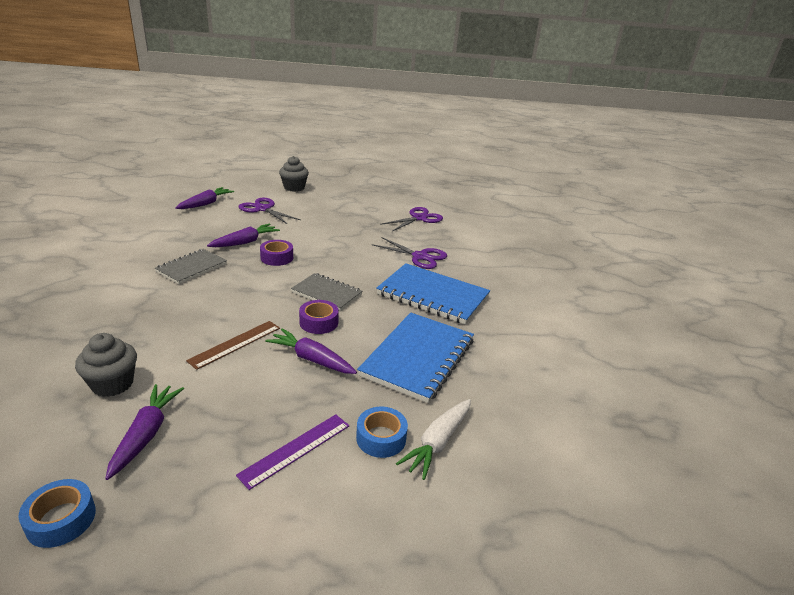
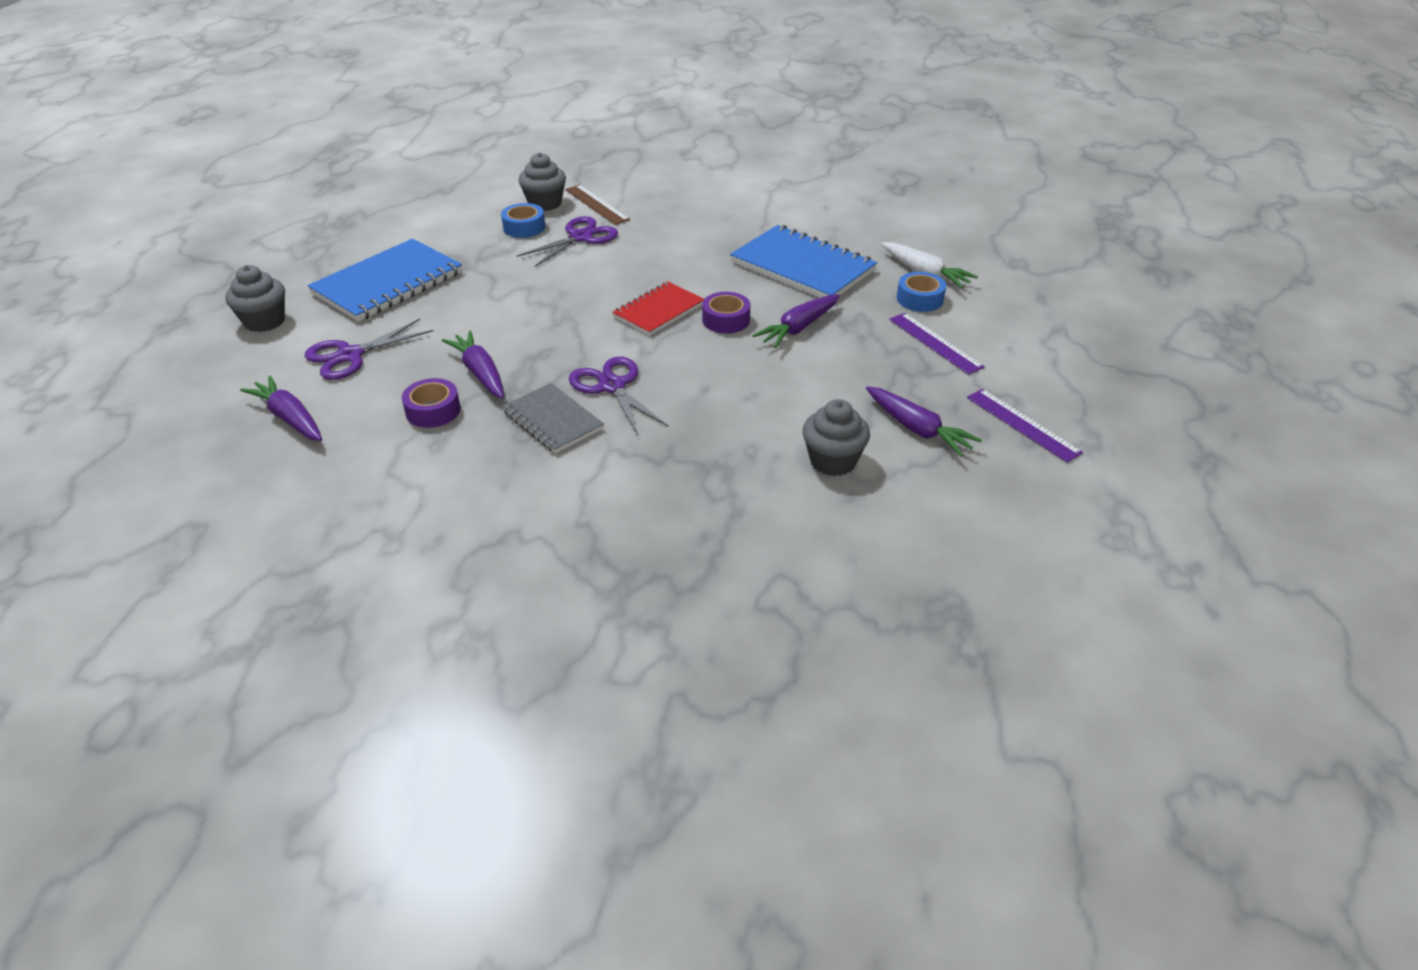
camera: 75 degrees left, 10 degrees up
(61, 519) = (1025, 465): blue tape -> blue tape (524, 227)
(135, 521) = (1022, 425): none -> purple ruler
(146, 435) = (917, 429): purple carrot -> purple carrot turned 150 degrees counterclockwise
(235, 344) = (762, 378): brown ruler -> brown ruler (596, 204)
(277, 258) = (545, 345): purple tape -> purple tape (433, 411)
(327, 293) = (659, 311): grey notebook -> red notebook
(419, 218) = (459, 222): purple scissors -> purple scissors (612, 386)
(432, 296) = (681, 242): blue notebook -> blue notebook (388, 283)
(461, 240) = (545, 203): none -> grey cupcake

